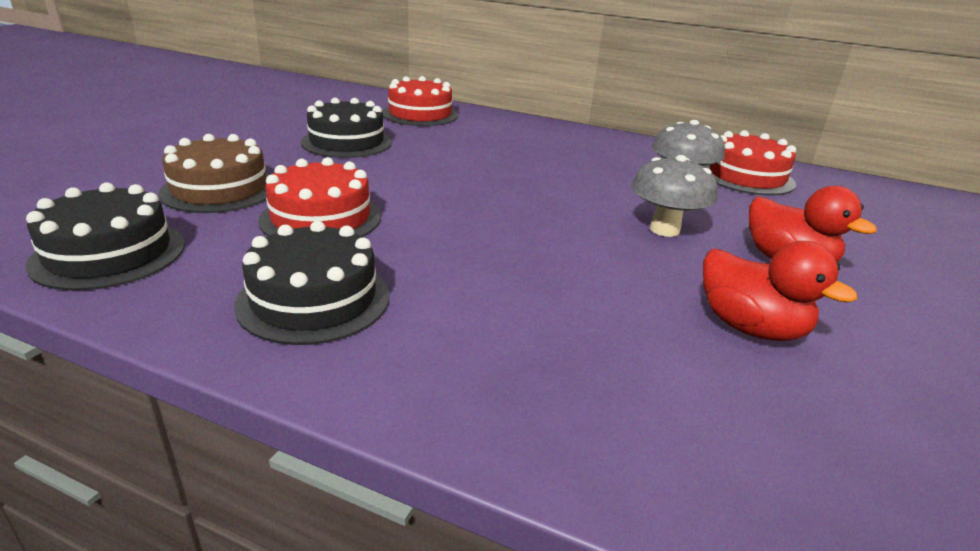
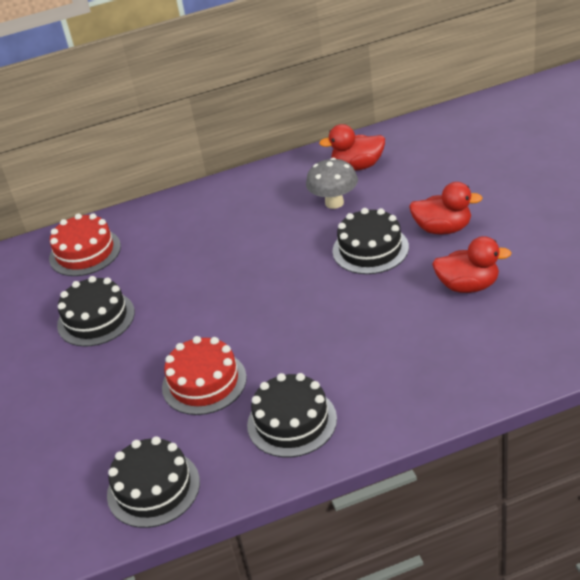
camera: 35 degrees left, 10 degrees up
(220, 189) = (110, 414): brown cake -> none
(664, 230) = (370, 249): grey mushroom -> black cake
(746, 177) = (357, 166): red cake -> red duck

